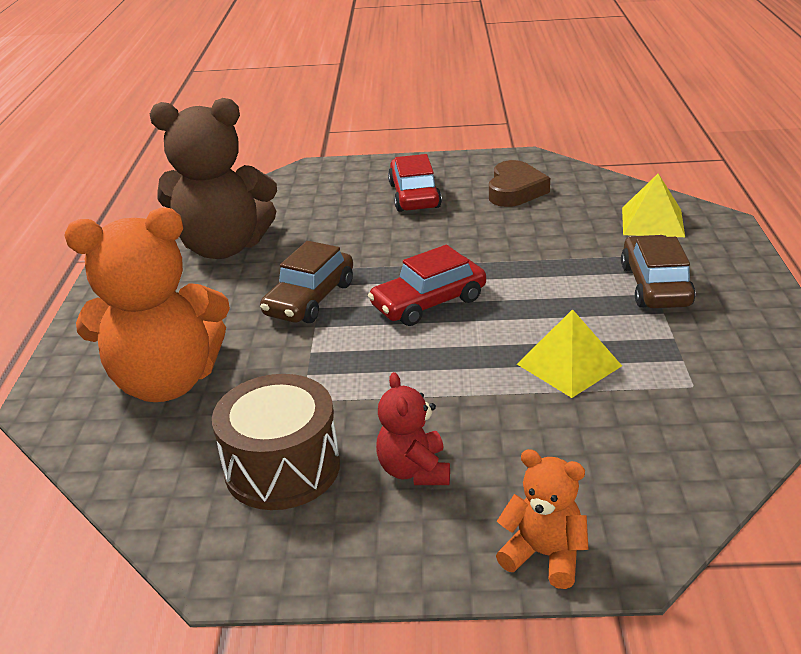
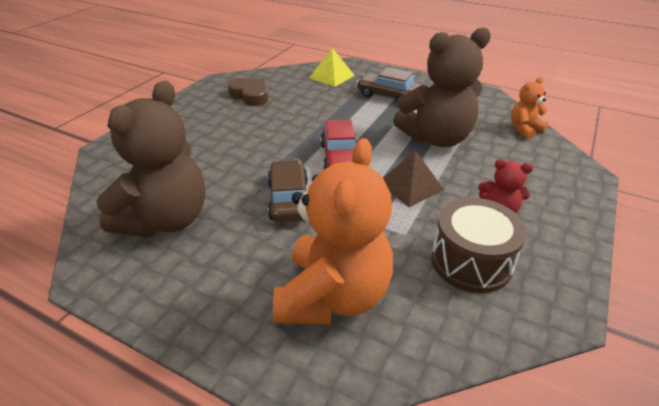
camera: 65 degrees left, 5 degrees up
(310, 299) = (289, 199): brown car -> brown car turned 150 degrees counterclockwise
(413, 375) = (410, 186): none -> brown pyramid
(414, 195) = (208, 125): red car -> none
(544, 555) = (578, 194): orange teddy bear -> orange teddy bear (524, 129)
(569, 365) = (436, 138): yellow pyramid -> brown teddy bear

